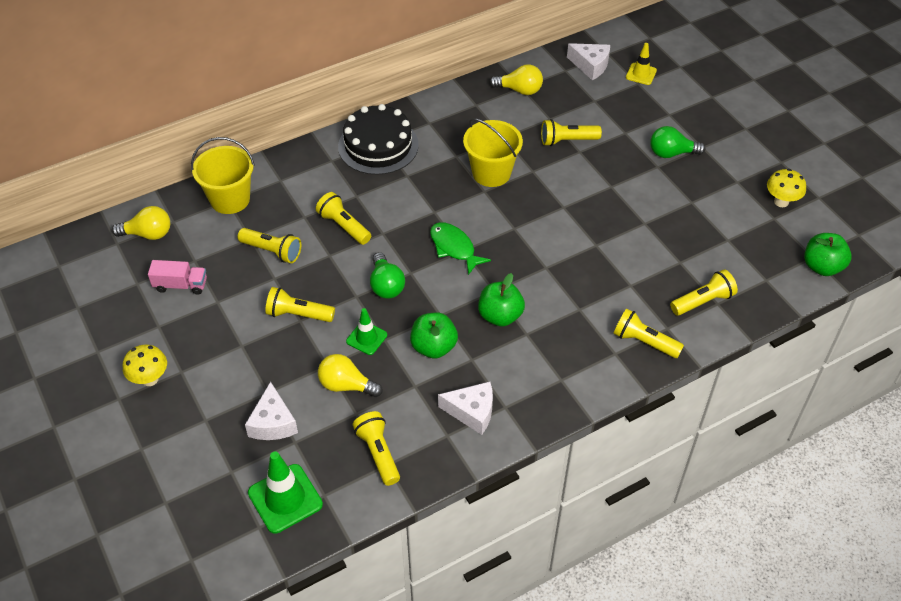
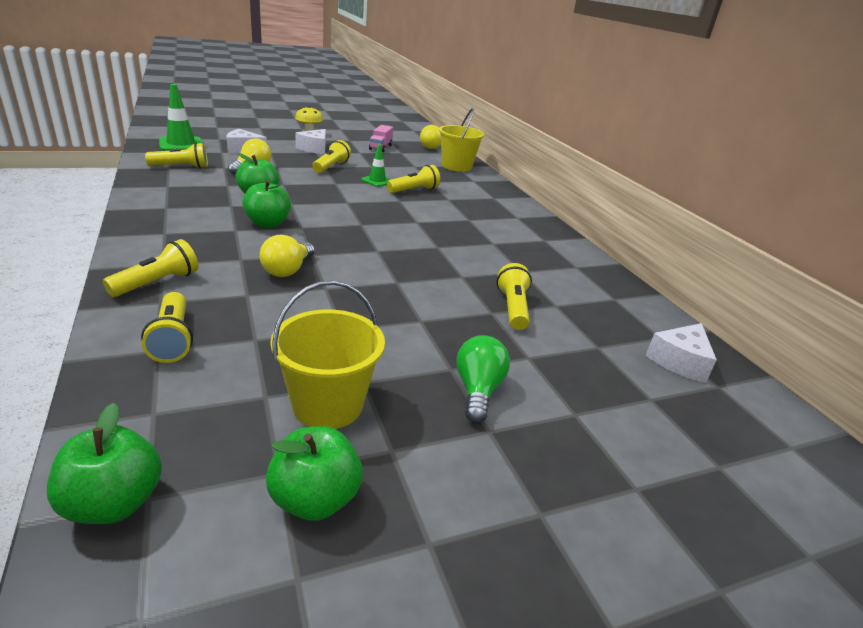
camera: 95 degrees right, 20 degrees down
(272, 251) = (398, 169): yellow flashlight -> none
(366, 338) = (290, 179): green traffic cone -> green traffic cone (377, 181)
(378, 145) = (511, 215): black cake -> none
(386, 285) = (339, 193): green light bulb -> none
(454, 248) = (366, 221): green fish -> none
(472, 412) = (177, 196): white cheese -> white cheese (314, 149)
(491, 173) = (464, 255): yellow bucket -> yellow bucket (328, 405)
(519, 90) = (608, 296): yellow light bulb -> yellow light bulb (288, 270)
(641, 74) = (677, 408): yellow traffic cone -> none
(781, 202) = (315, 499): yellow mushroom -> green apple

